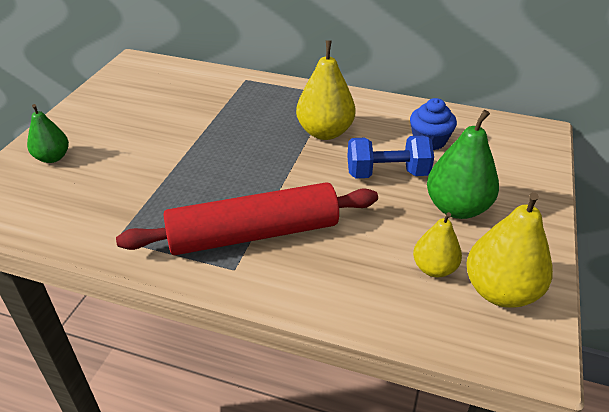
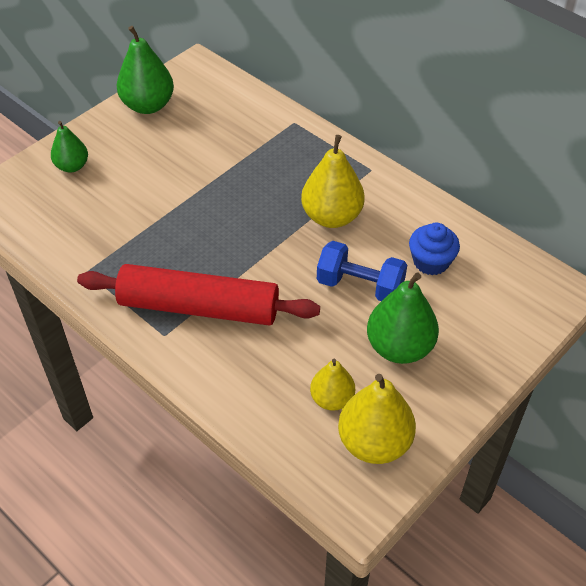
camera: 25 degrees right, 10 degrees up
(105, 97) = (148, 105): none -> green pear

